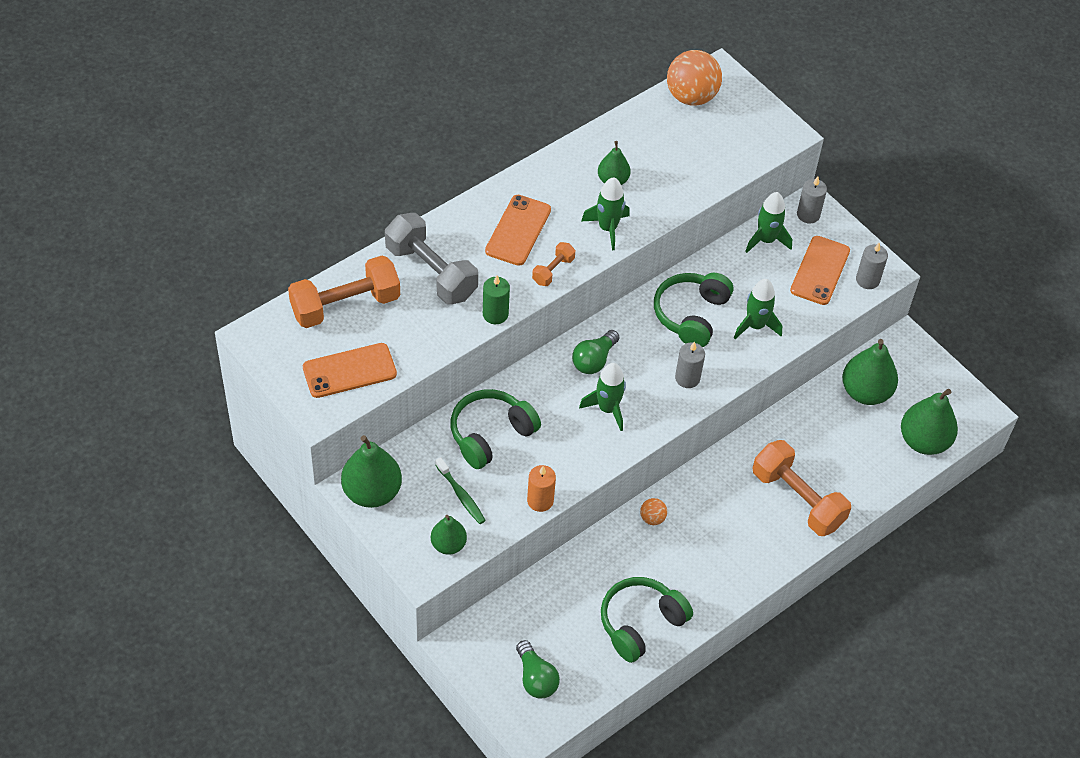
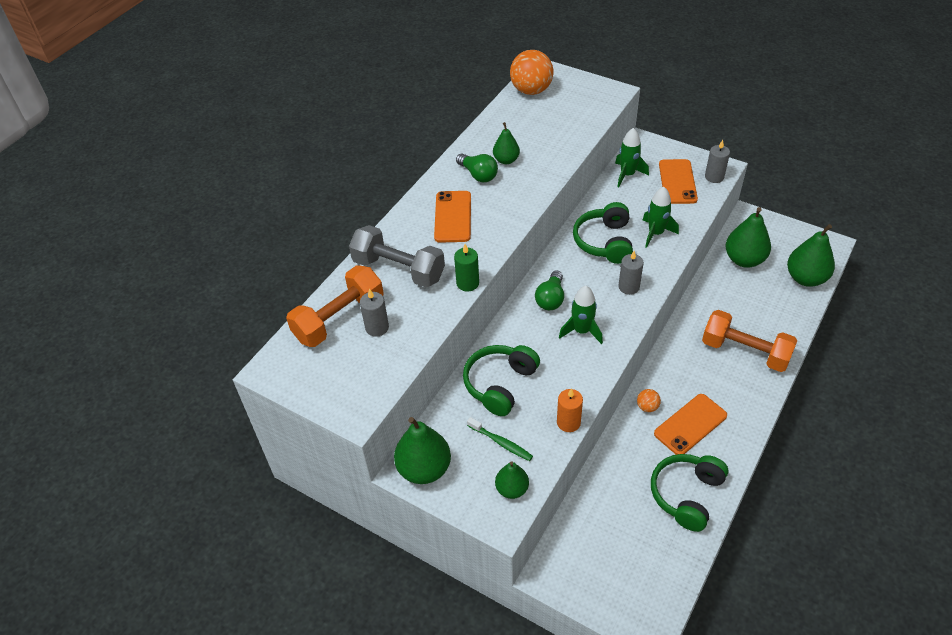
camera: 15 degrees left, 5 degrees down
(349, 371) = (367, 369): orange phone -> orange phone (690, 424)
(536, 678) = (629, 577): green light bulb -> green light bulb (478, 175)
(553, 270) = (496, 236): orange dumbbell -> none
(607, 228) = (521, 193): green rocket -> none
(808, 214) = (646, 149): grey candle -> grey candle (377, 327)

